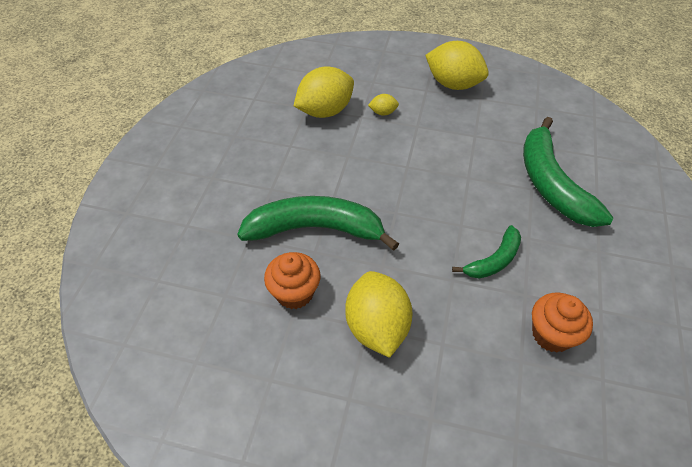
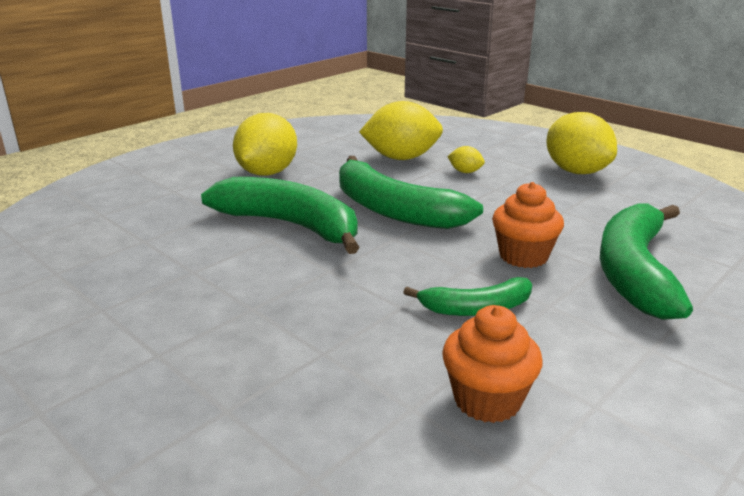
camera: 30 degrees right, 25 degrees down
(294, 293) = (210, 260): orange cupcake -> orange cupcake (523, 256)
(370, 180) = (393, 210): none -> green banana
(377, 327) = (262, 312): yellow lemon -> yellow lemon (267, 173)

